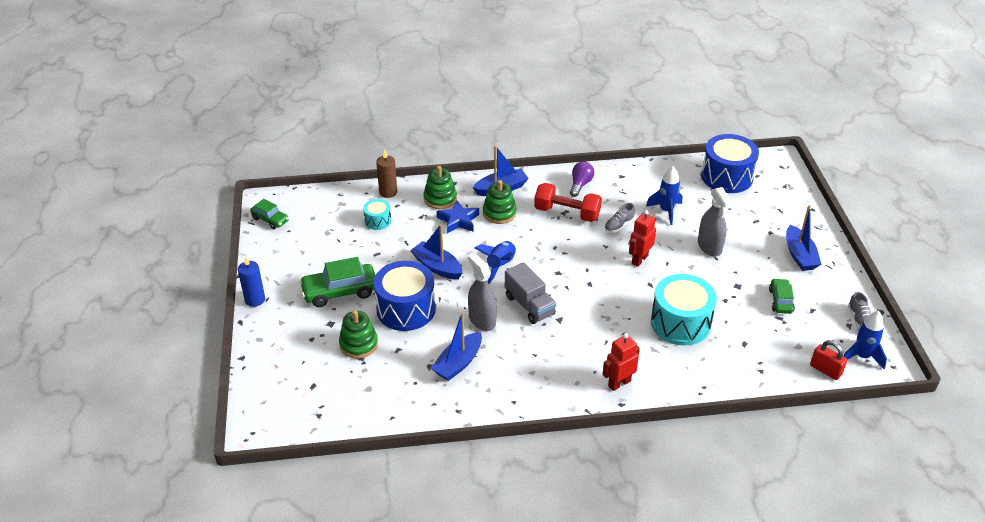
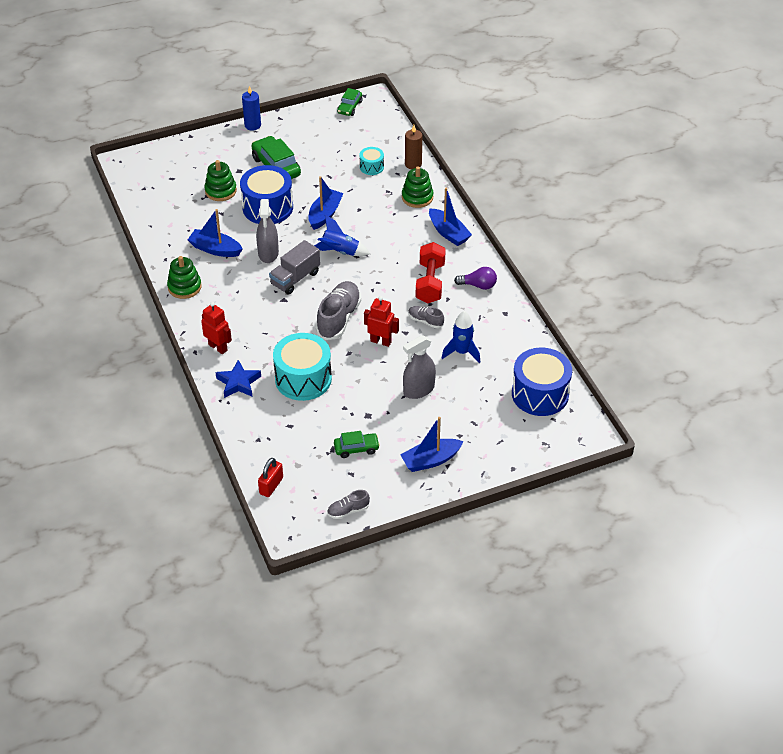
camera: 75 degrees right, 5 degrees up
(458, 220) = (391, 214): blue star -> blue star (238, 383)
(482, 320) = (268, 253): grey spray bottle -> grey spray bottle turned 135 degrees clockwise
(499, 213) = (412, 238): green stacking toy -> green stacking toy (184, 287)
(599, 283) = (339, 318): none -> grey shoe
(862, 356) = (297, 513): blue rocket -> none

